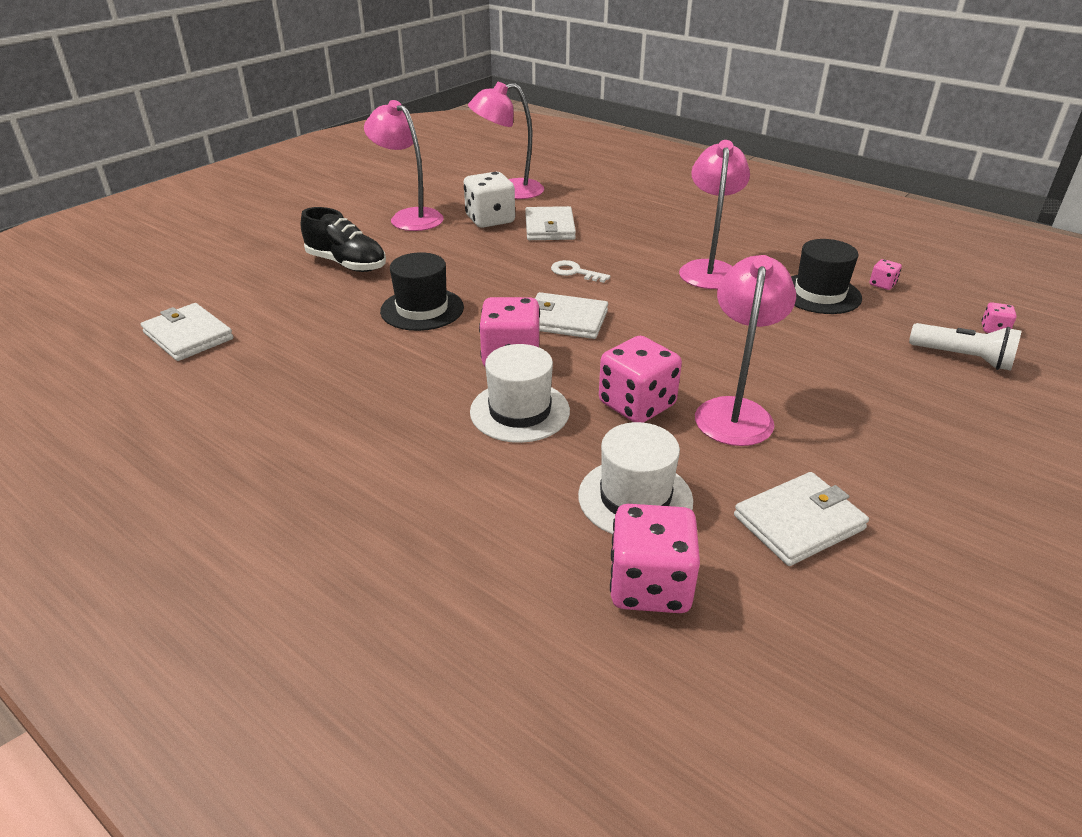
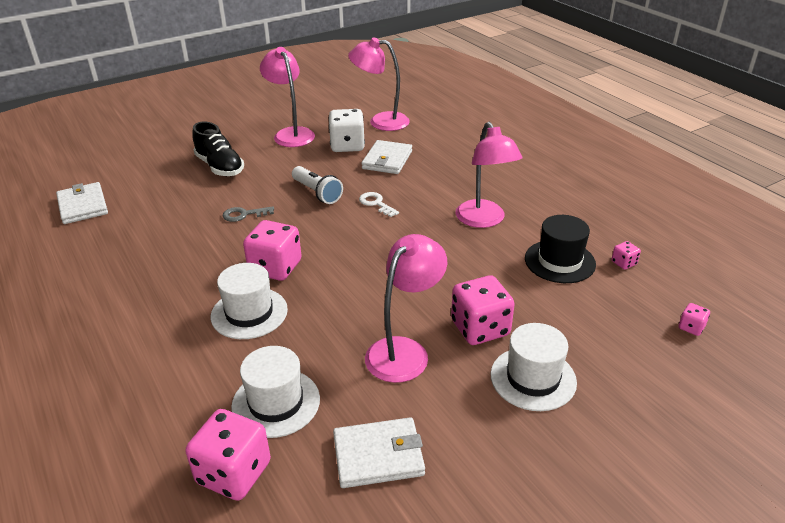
camera: 20 degrees right, 0 degrees up
(422, 309) = (244, 214): black hat -> grey key
(565, 320) = (338, 244): white wallet -> none
(637, 404) = (335, 327): pink dice -> pink dice (480, 328)
(708, 269) = (484, 220): pink lamp -> pink lamp turned 135 degrees clockwise
(890, 408) = (533, 378): none -> white hat
(963, 358) = (637, 348): white flashlight -> white flashlight (317, 193)

